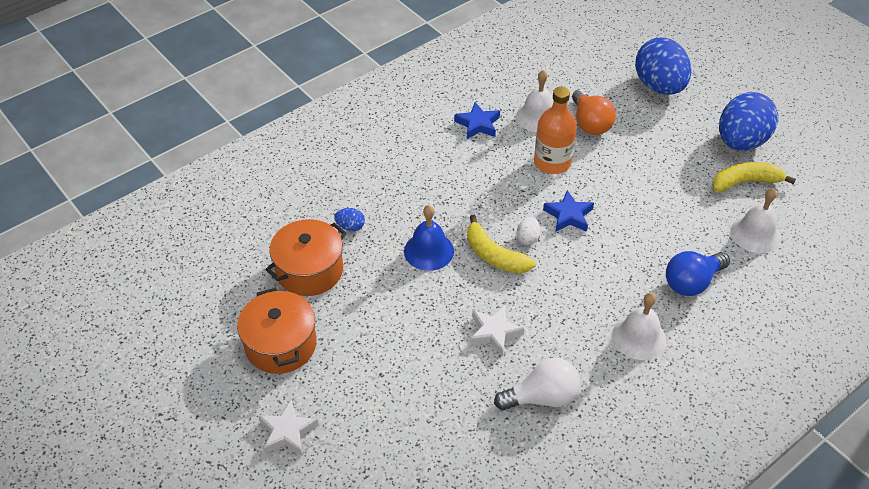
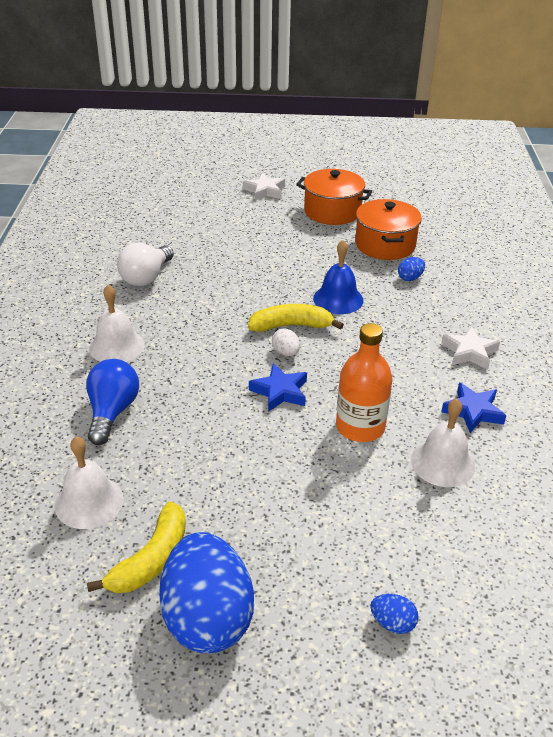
camera: 130 degrees right, 10 degrees down
(494, 332) = (223, 287): white star -> white star (469, 352)
(590, 123) = (389, 498): orange light bulb -> none
(659, 86) = (392, 623): blue egg -> blue egg, size x0.40

